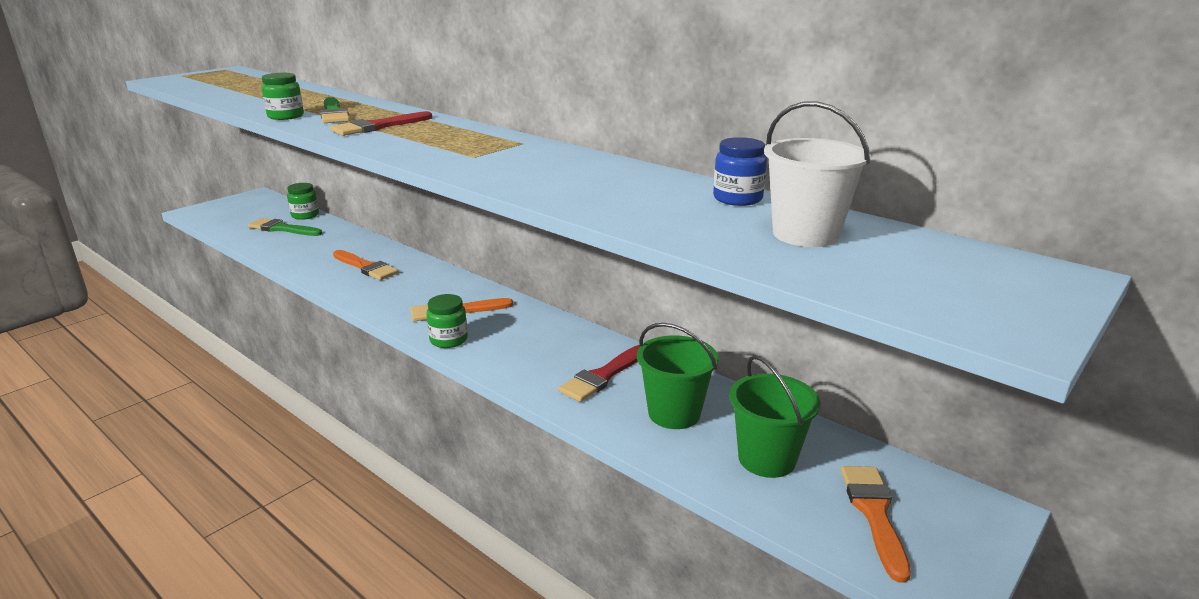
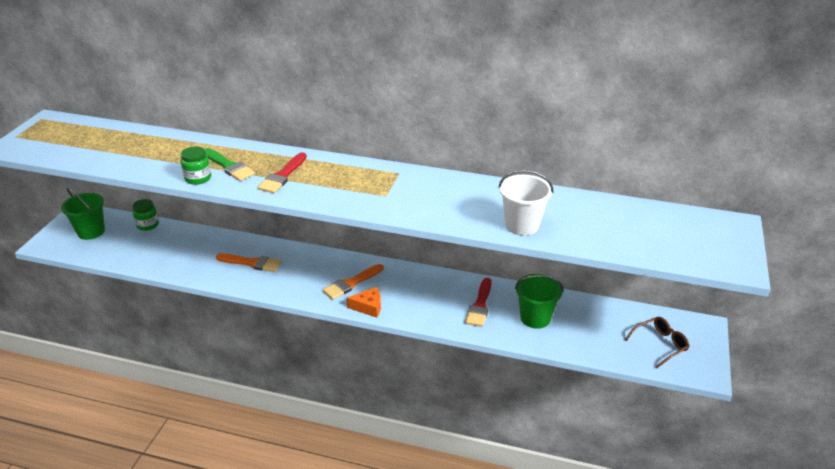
camera: 25 degrees left, 10 degrees up
(282, 229) = (145, 243): green brush -> none
(448, 340) = (368, 307): green jar -> orange cheese
(737, 199) = (566, 200): blue jar -> none
(766, 459) = (597, 331): green bucket -> green bucket (91, 231)
(805, 234) = (619, 222): white bucket -> white bucket (522, 225)
(874, 514) = (660, 344): orange brush -> brown glasses

